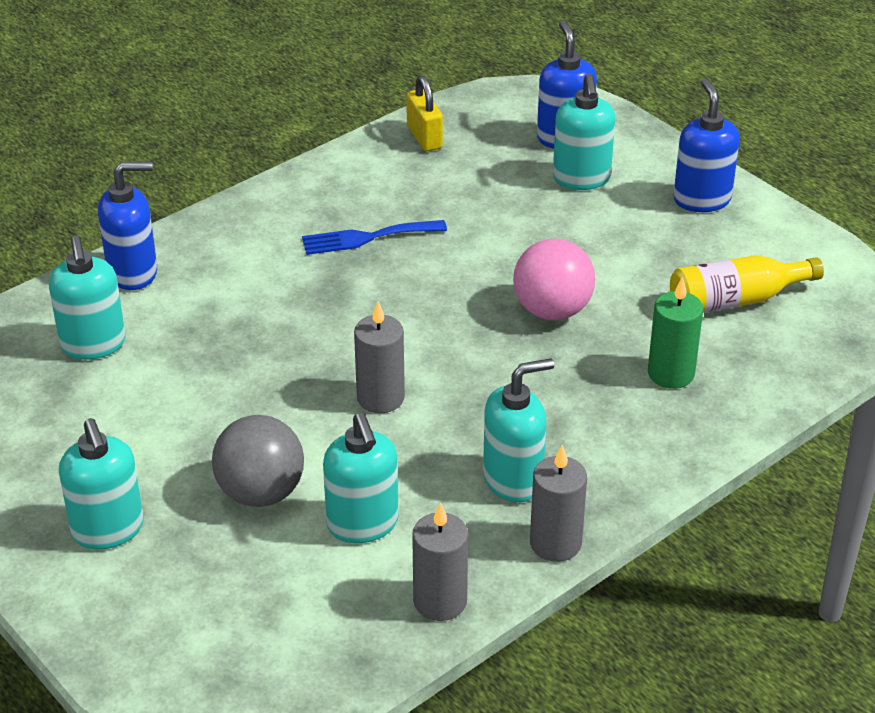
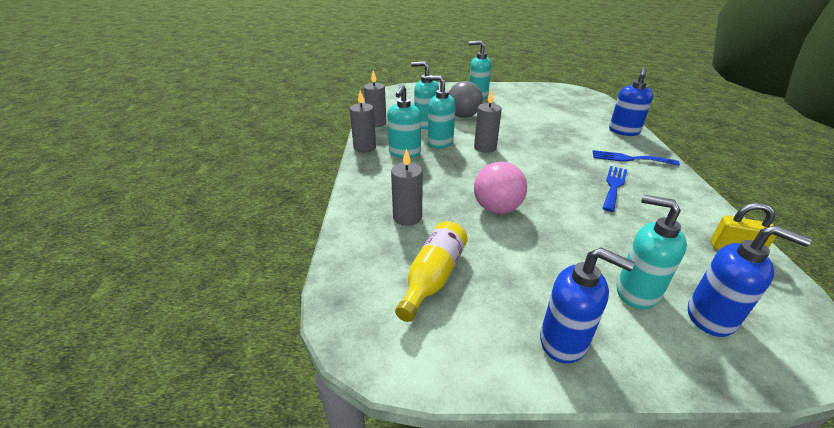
camera: 130 degrees right, 5 degrees down
(93, 345) = (578, 115): turquoise soap dispenser -> turquoise soap dispenser (440, 142)
(252, 243) = (630, 159): none -> blue fork
(671, 374) = (407, 217): green candle -> grey candle

